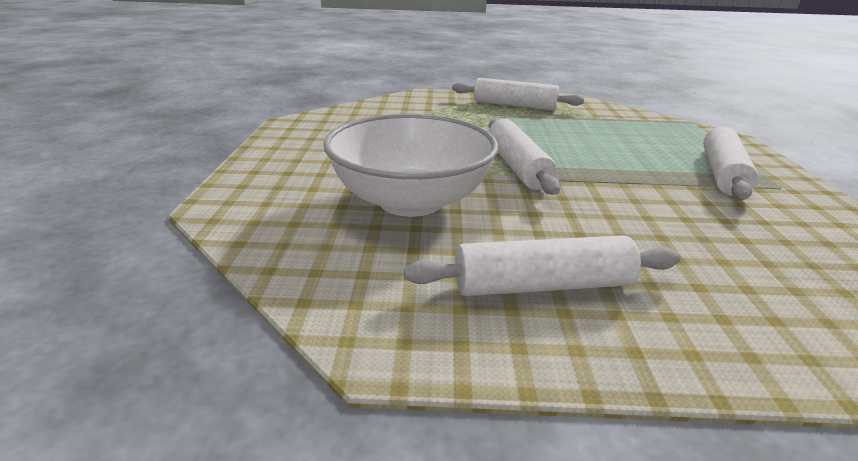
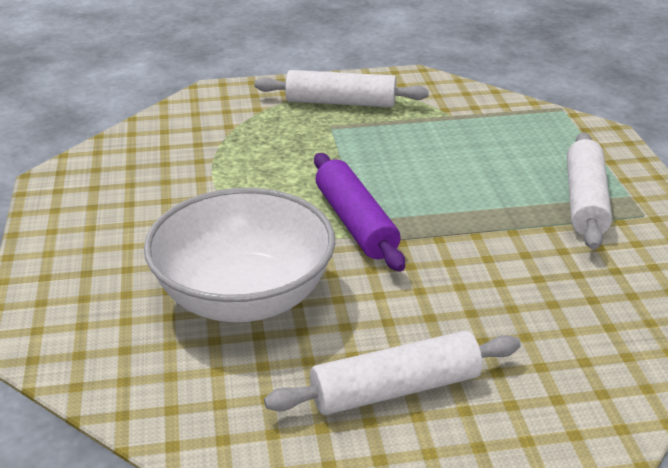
camera: 10 degrees left, 5 degrees up
(517, 166) = (355, 223): white rolling pin -> purple rolling pin

